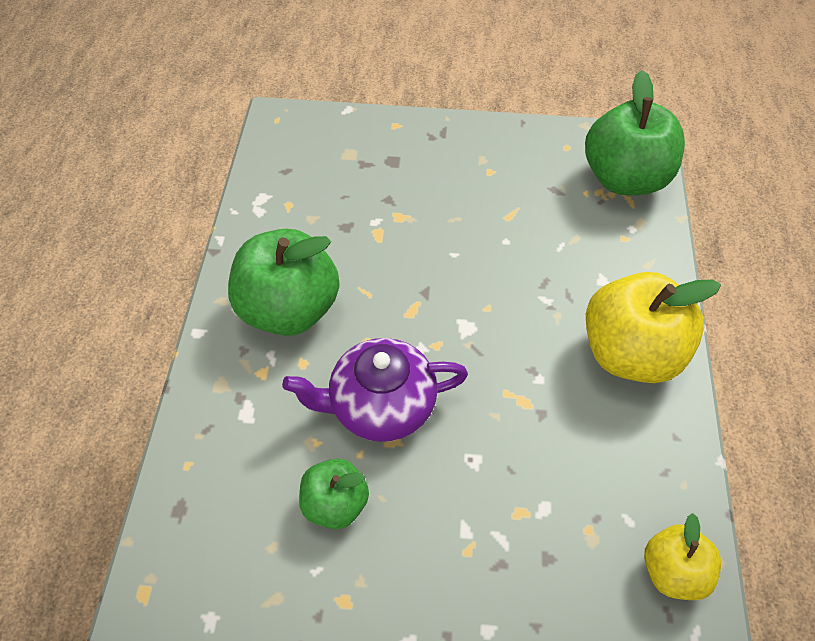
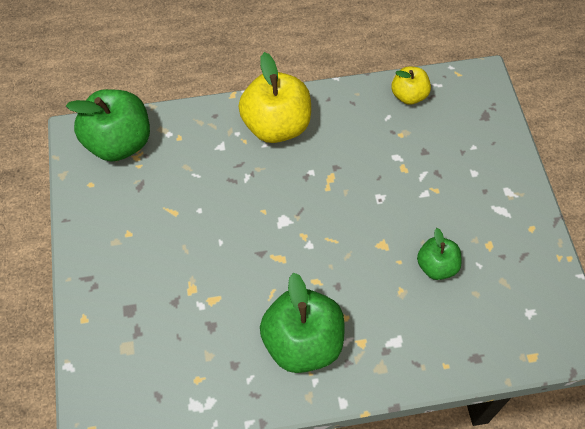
camera: 105 degrees left, 5 degrees up
(380, 406) = (361, 258): purple teapot -> none

